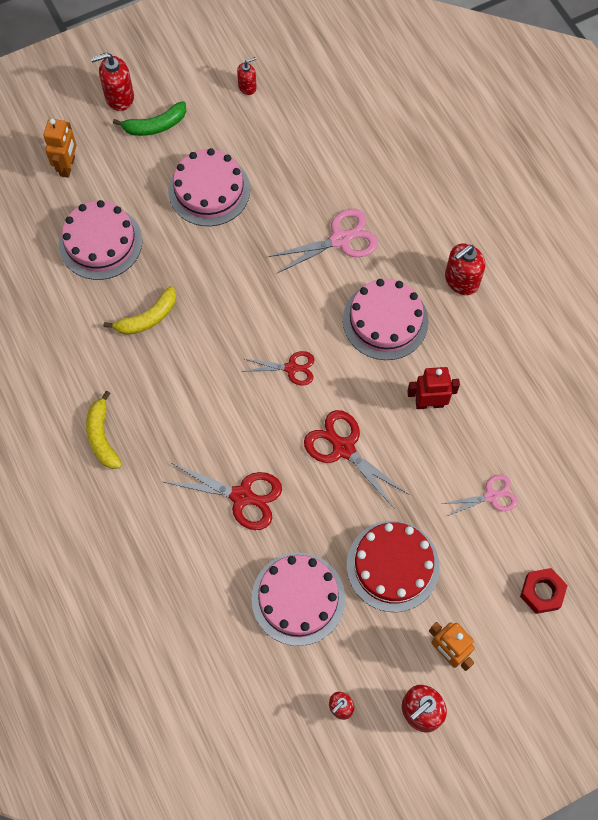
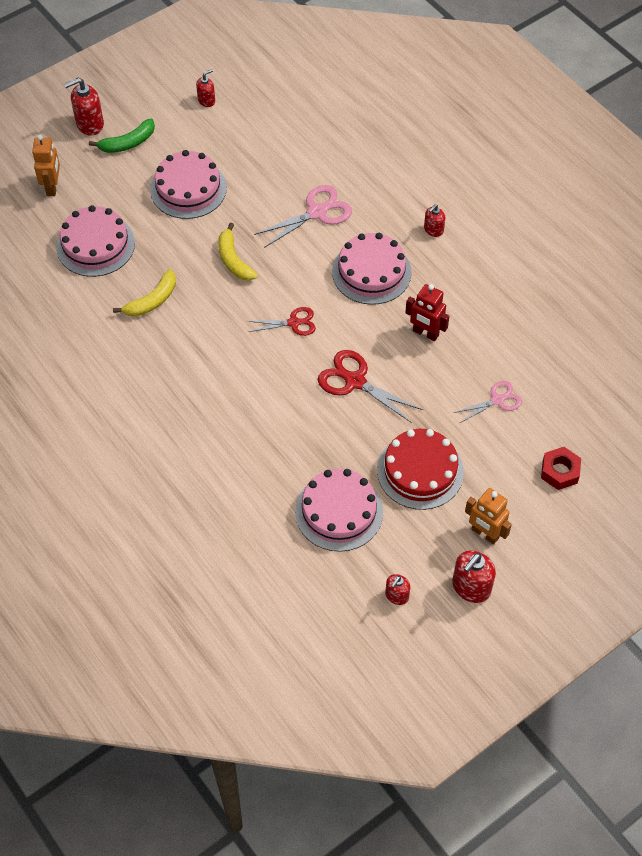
camera: 10 degrees left, 10 degrees down
(102, 437) = (129, 405): yellow banana -> yellow banana (233, 260)
(241, 496) = (269, 435): red scissors -> none
(429, 403) = (425, 333): red robot -> red robot turned 135 degrees counterclockwise
(461, 280) = (433, 230): red soap dispenser -> red soap dispenser, size x0.60

